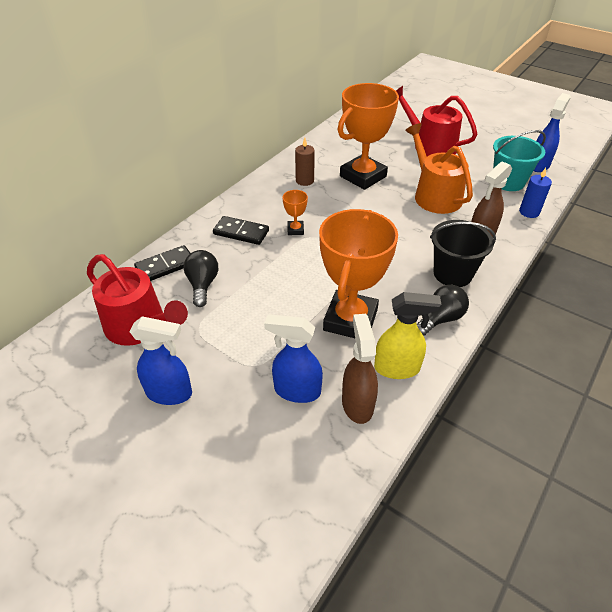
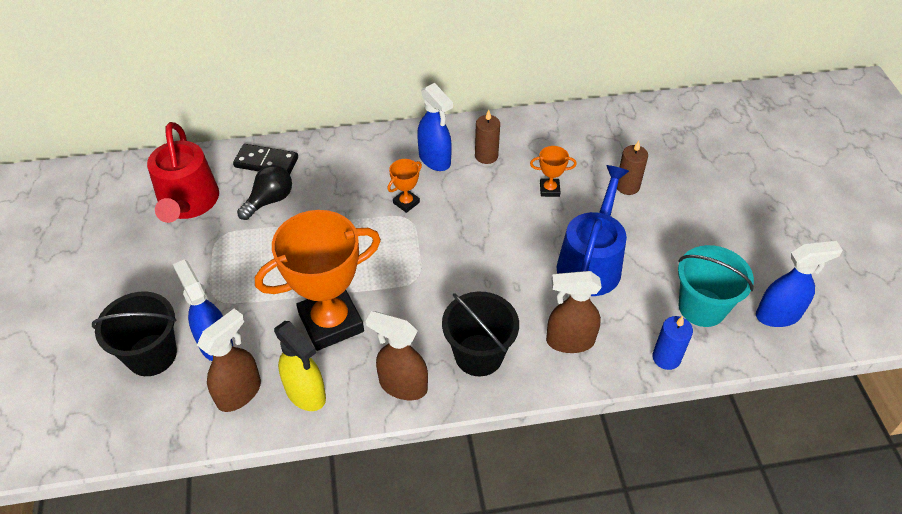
camera: 45 degrees right, 5 degrees up
(170, 393) = (142, 272): blue spray bottle -> blue spray bottle (435, 160)
(241, 232) = (359, 172): black domino -> none
(260, 435) = (152, 355): none -> black bucket
(363, 176) = (549, 189): orange trophy -> orange trophy, size x0.42
(397, 153) = (627, 186): none -> brown candle
(430, 146) = (680, 202): red watering can -> none
(434, 195) = (591, 262): orange watering can -> blue watering can
(441, 319) = (402, 385): black light bulb -> brown spray bottle

